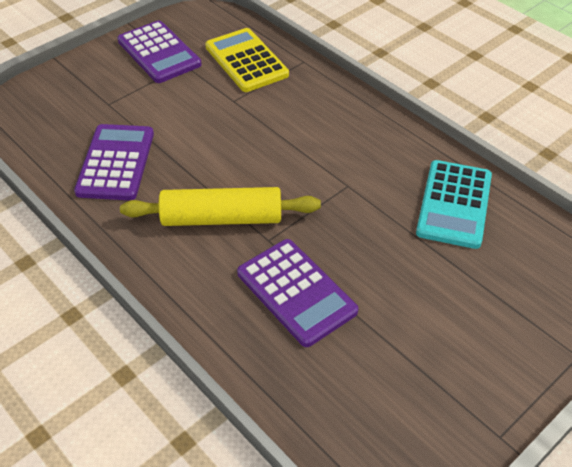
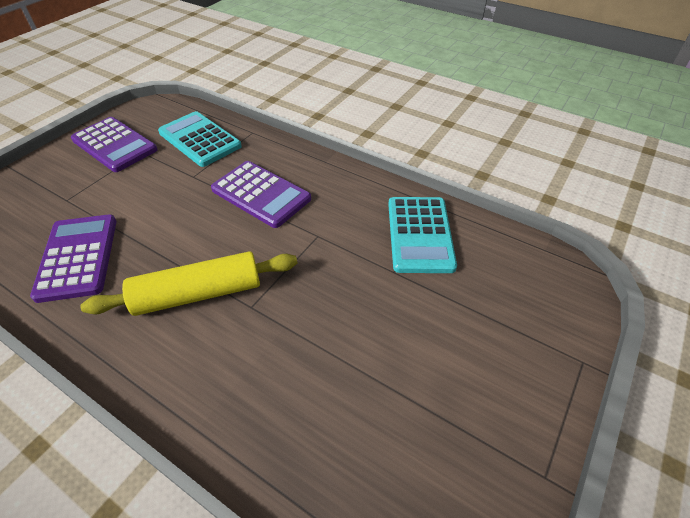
camera: 15 degrees left, 0 degrees up
(246, 61) = (200, 139): yellow calculator -> turquoise calculator
(296, 292) = (291, 358): purple calculator -> purple calculator (261, 194)

